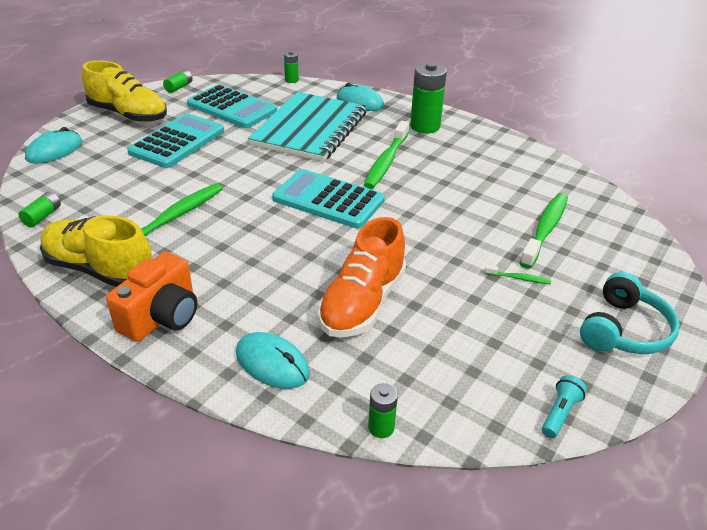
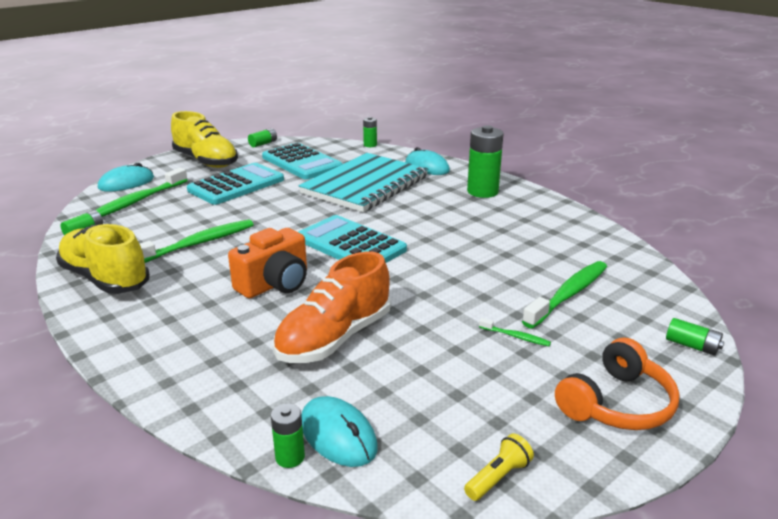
camera: 15 degrees right, 10 degrees down
(162, 317) = (135, 324): orange camera -> orange camera (275, 284)
(272, 363) = (214, 379): turquoise mouse -> turquoise mouse (338, 435)
(386, 161) = (426, 218): green toothbrush -> green toothbrush (138, 201)
(560, 413) = (498, 477): turquoise flashlight -> yellow flashlight
(624, 330) = (617, 404): turquoise headphones -> orange headphones
(661, 266) = (692, 346): none -> green battery

